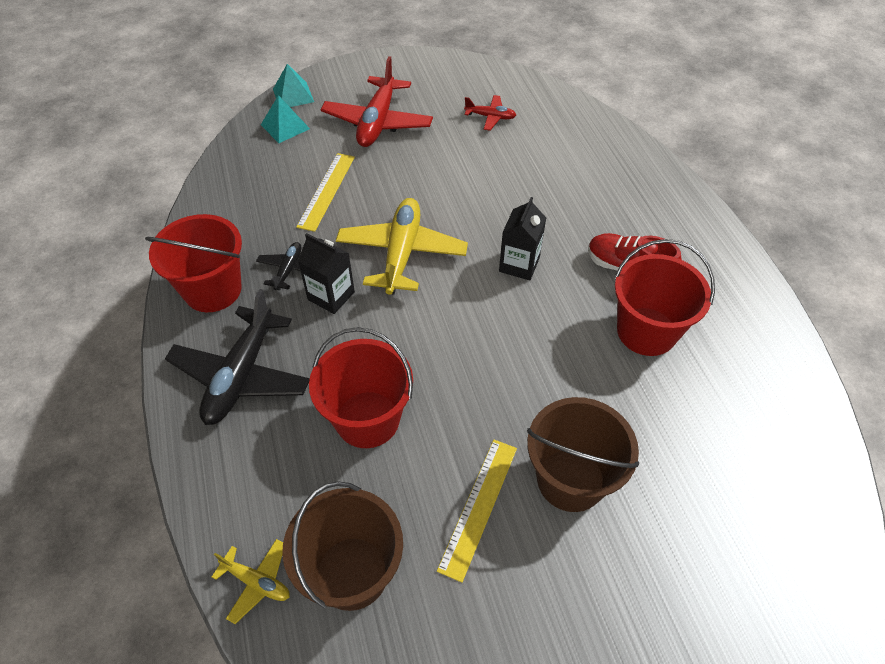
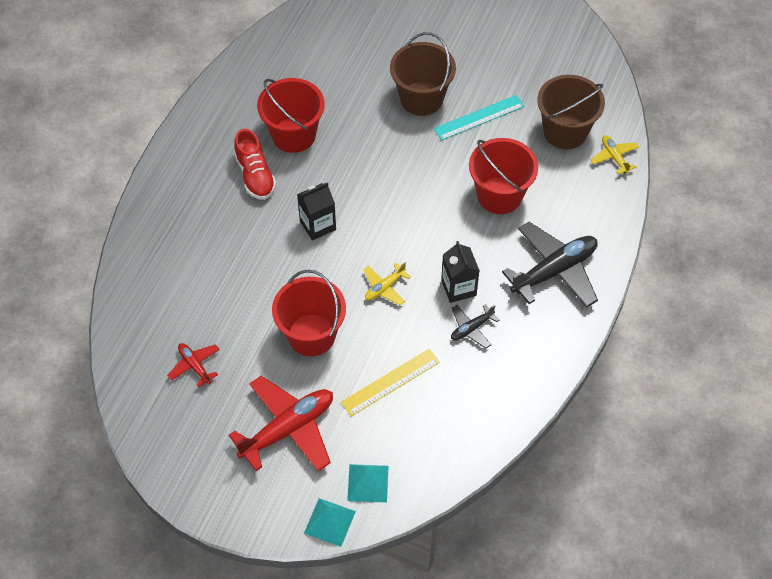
camera: 140 degrees left, 5 degrees up
(213, 290) = (534, 348): red bucket -> red bucket (311, 335)
(401, 253) = (384, 287): yellow plane -> yellow plane, size x0.49
(478, 507) = (479, 118): yellow ruler -> turquoise ruler

